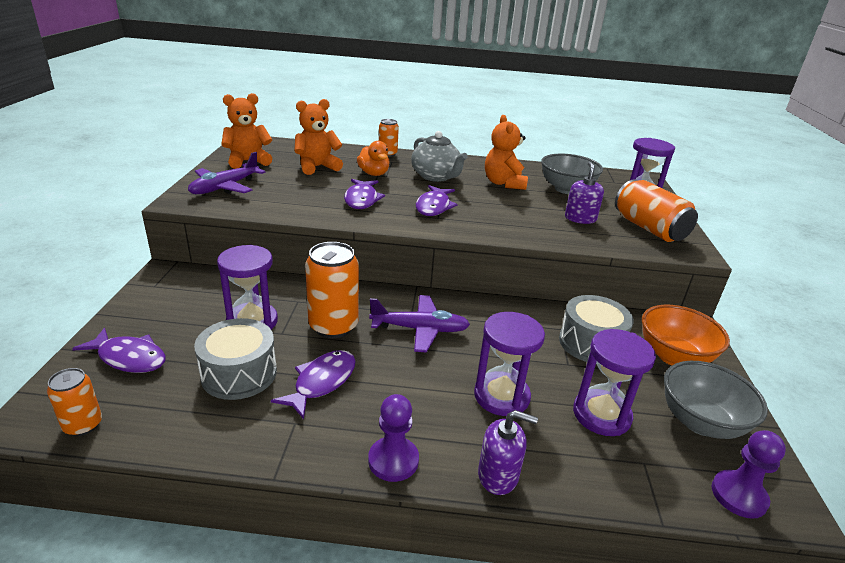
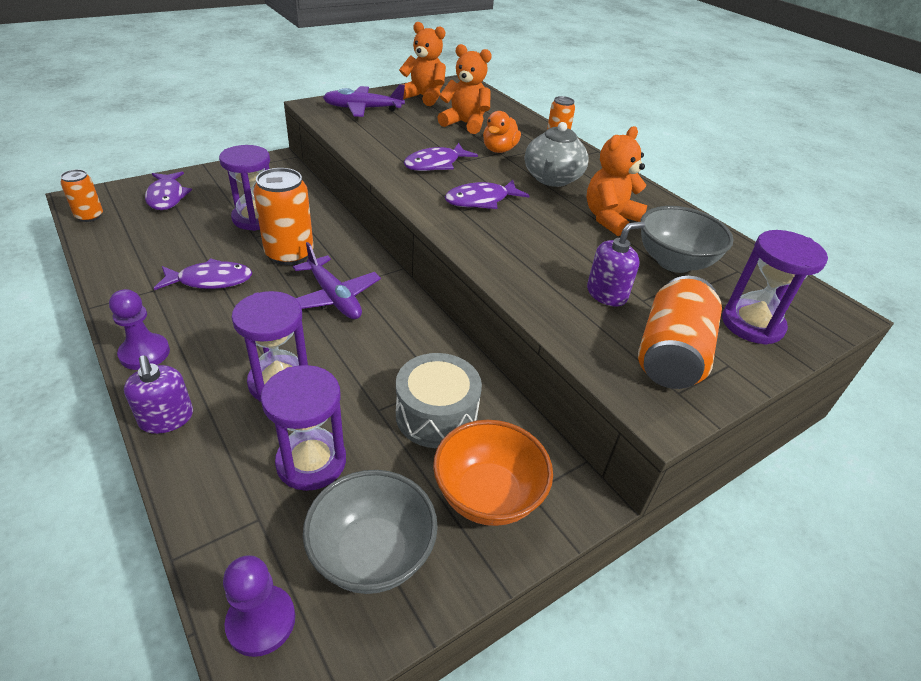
camera: 50 degrees right, 10 degrees up
(239, 374) = (188, 242): grey drum -> none

